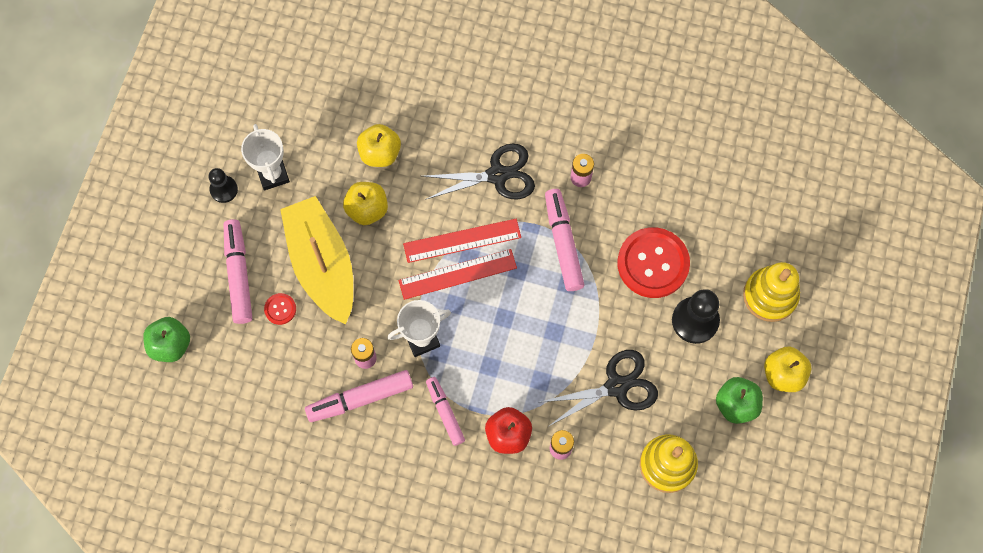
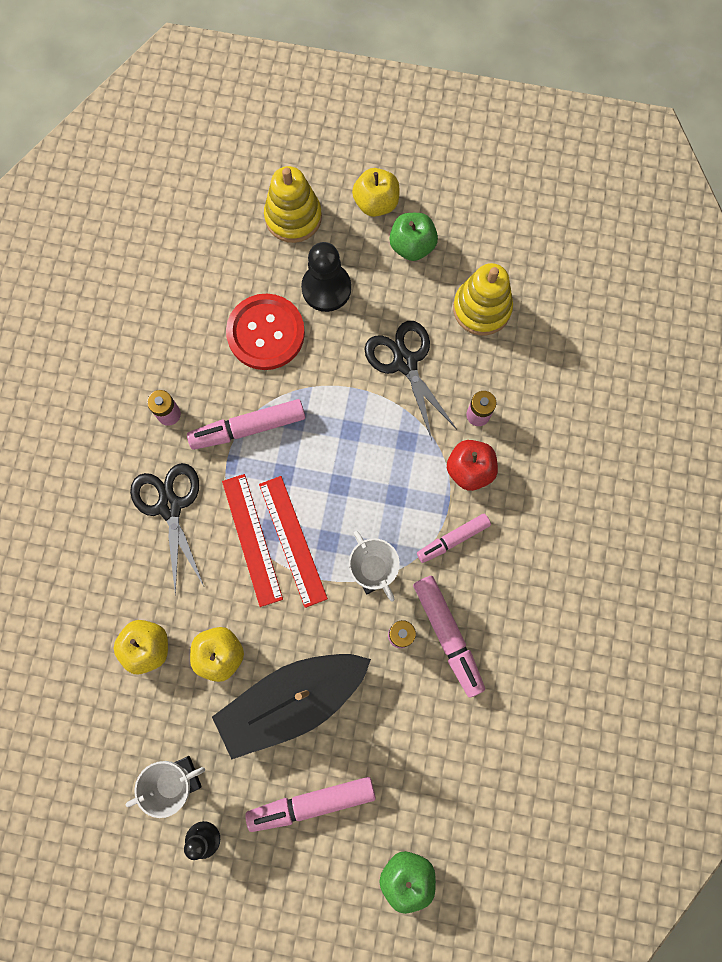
camera: 95 degrees left, 5 degrees up
(280, 309) = (351, 744): red button -> none
(322, 264) = (292, 700): yellow boat -> black boat

